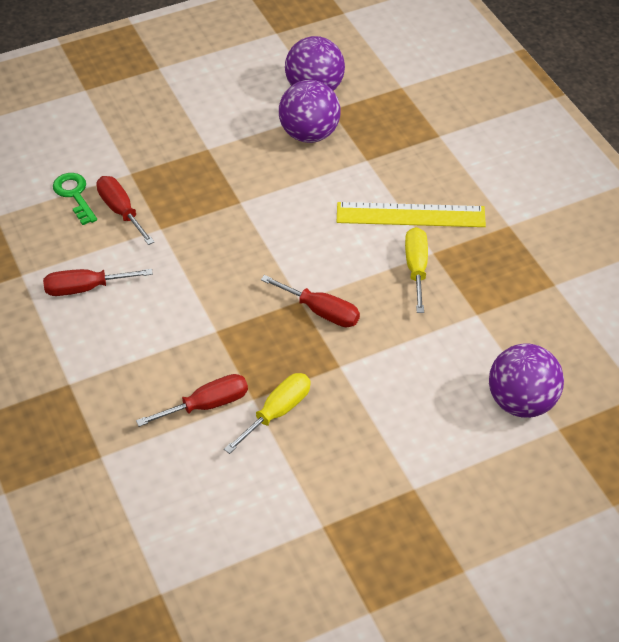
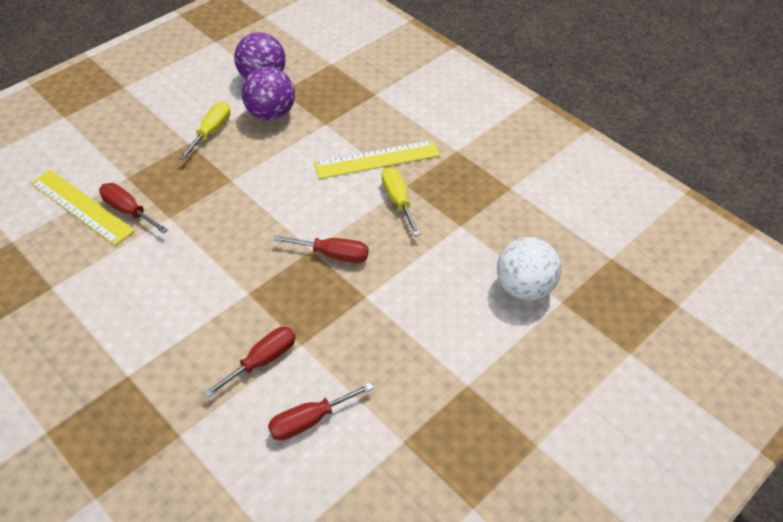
camera: 20 degrees left, 0 degrees up
(75, 195) = (81, 206): green key -> yellow ruler
(85, 288) = (116, 285): red screwdriver -> red screwdriver (309, 420)
(277, 412) = (327, 350): yellow screwdriver -> yellow screwdriver (211, 132)
(521, 402) = (524, 288): purple ball -> white ball

